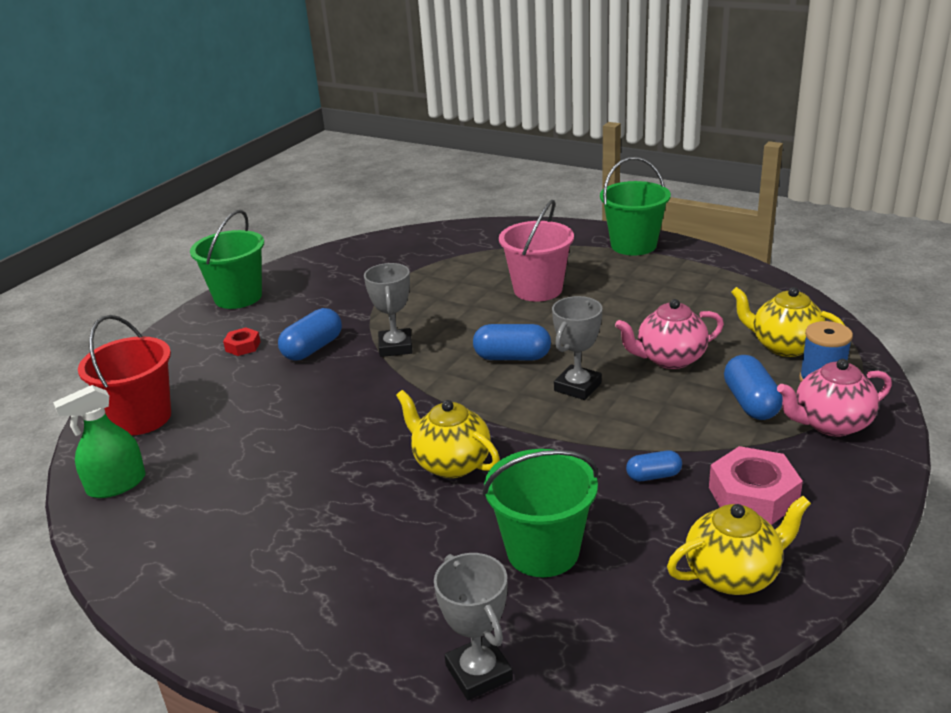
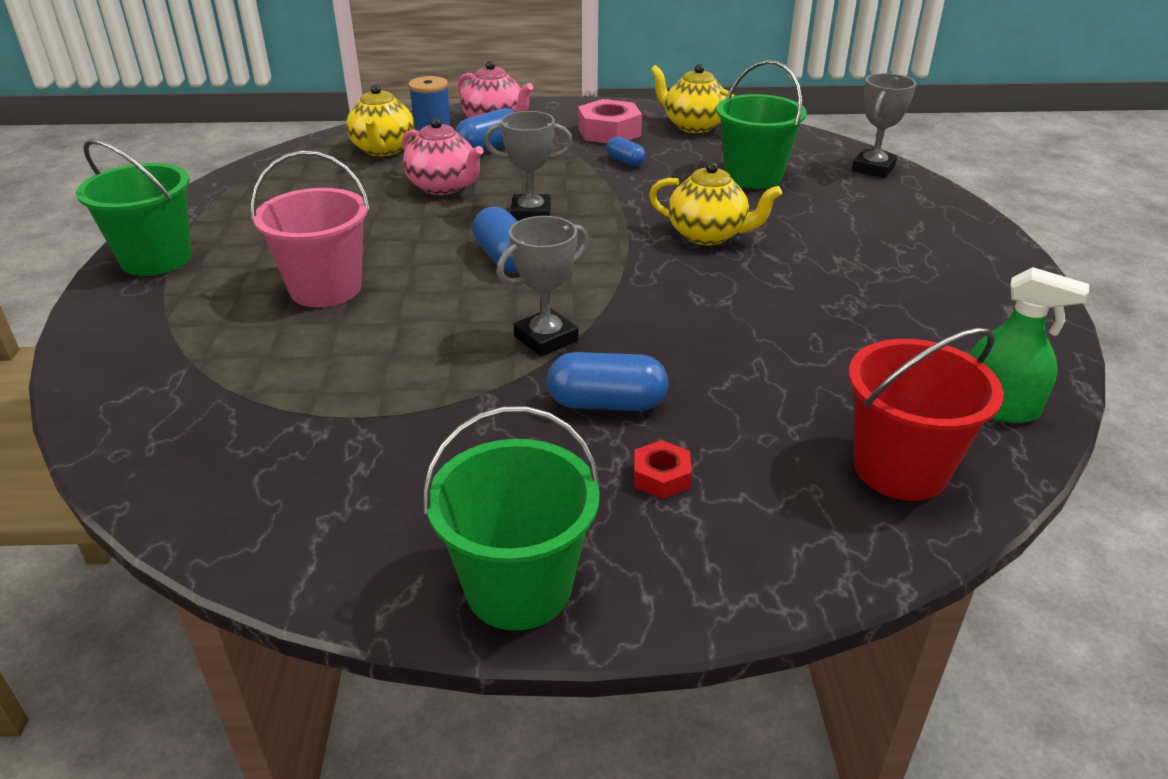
camera: 125 degrees left, 5 degrees up
(451, 463) = (708, 235): yellow teapot -> yellow teapot turned 75 degrees counterclockwise

